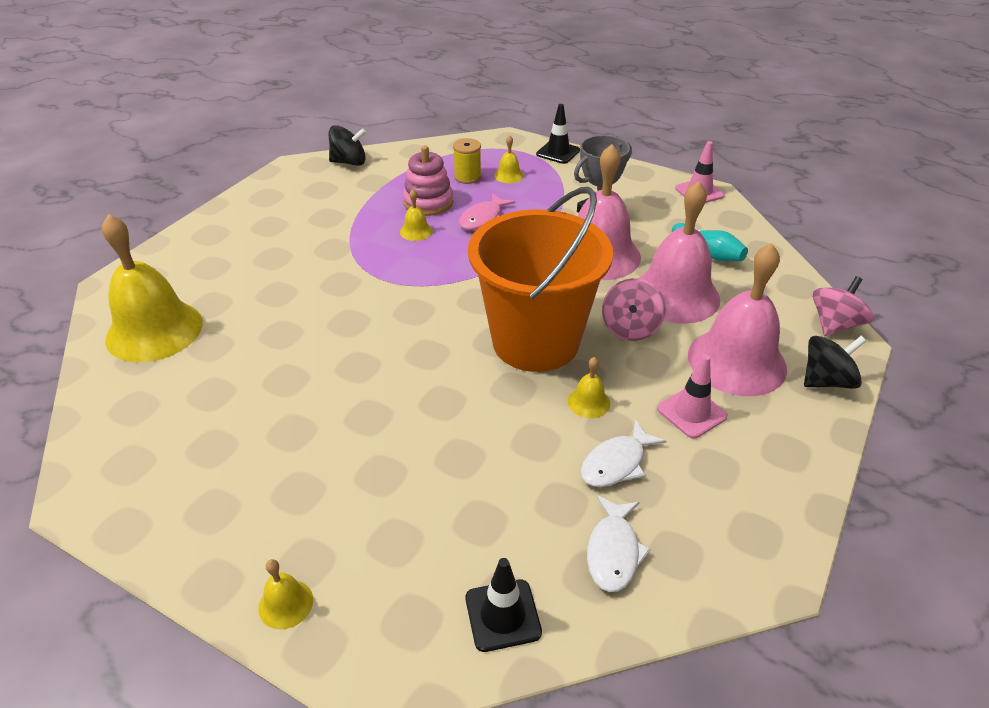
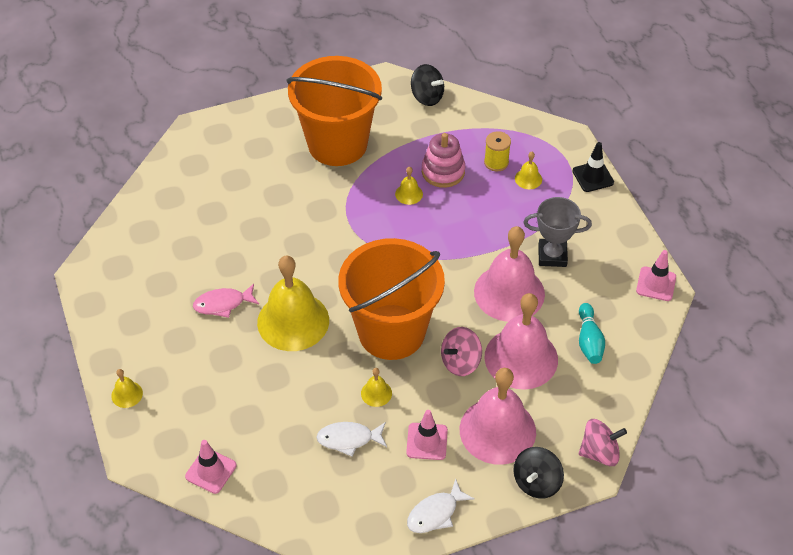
camera: 40 degrees right, 10 degrees up
(154, 330) = (191, 181): yellow bell -> yellow bell (293, 321)
(298, 228) = (337, 144): none -> orange bucket
(483, 218) = (465, 210): pink fish -> pink fish (223, 304)
(503, 615) = (211, 471): black traffic cone -> pink traffic cone
(613, 551) = (293, 482): white fish -> white fish (435, 513)
(826, 381) = (536, 482): black spinning top -> black spinning top turned 105 degrees clockwise

